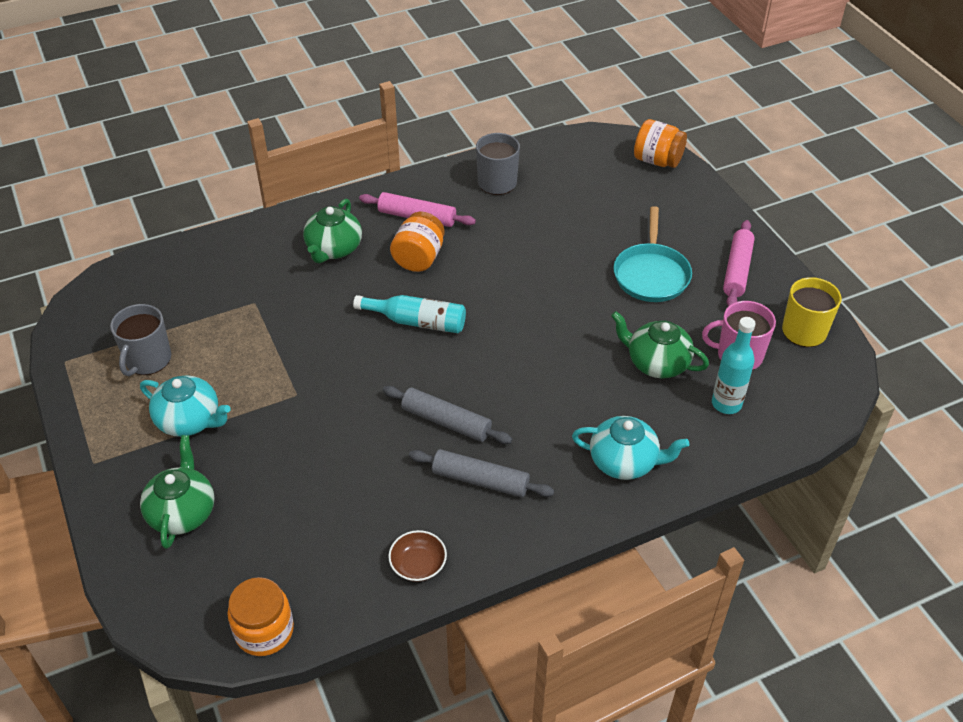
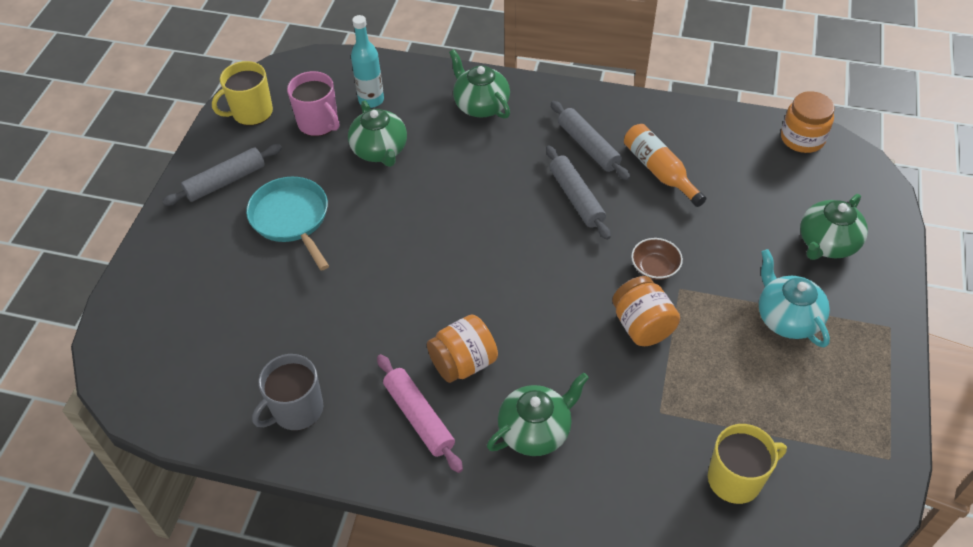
camera: 140 degrees left, 5 degrees up
(148, 360) = (801, 407): grey mug -> none
(176, 292) = (736, 479): none -> yellow mug
(391, 495) = (659, 171): none -> orange bottle
(417, 322) = (525, 295): turquoise bottle -> none
(418, 564) = (674, 122): brown bowl -> brown bowl (655, 267)
(624, 461) = (480, 105): turquoise teapot -> green teapot
(651, 274) = (291, 218): turquoise pan -> turquoise pan turned 75 degrees counterclockwise
(657, 160) = (125, 329): orange jar -> orange jar (642, 326)
(737, 270) = (225, 181): pink rolling pin -> grey rolling pin

